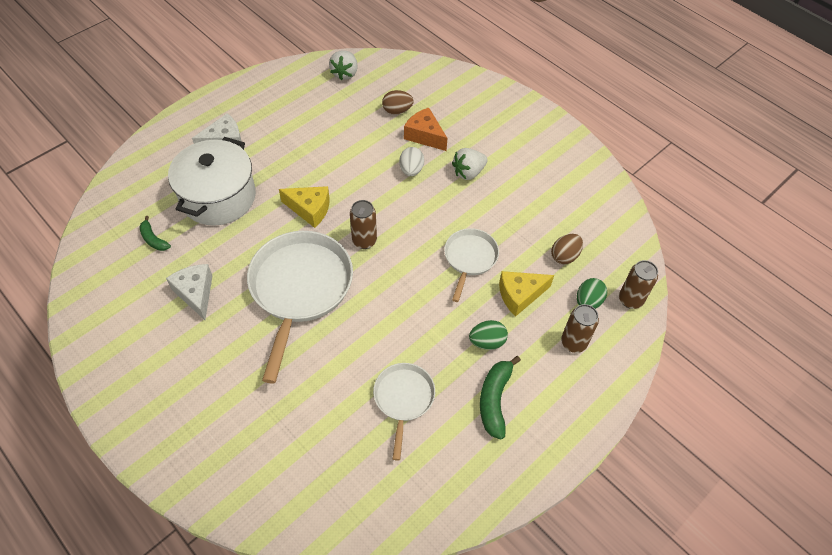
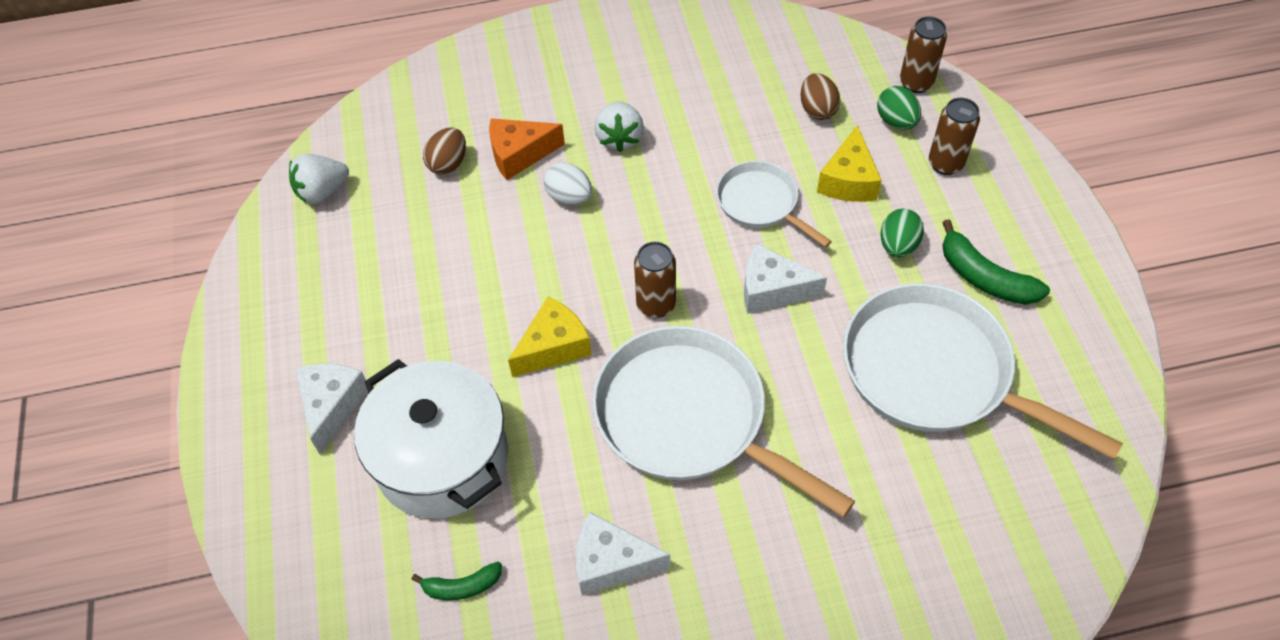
camera: 55 degrees left, 0 degrees up
(345, 73) = (322, 192): white strawberry -> white strawberry turned 105 degrees clockwise
(403, 399) = (935, 372): white pan -> white pan, size x1.85
(410, 290) = (772, 290): none -> white cheese

